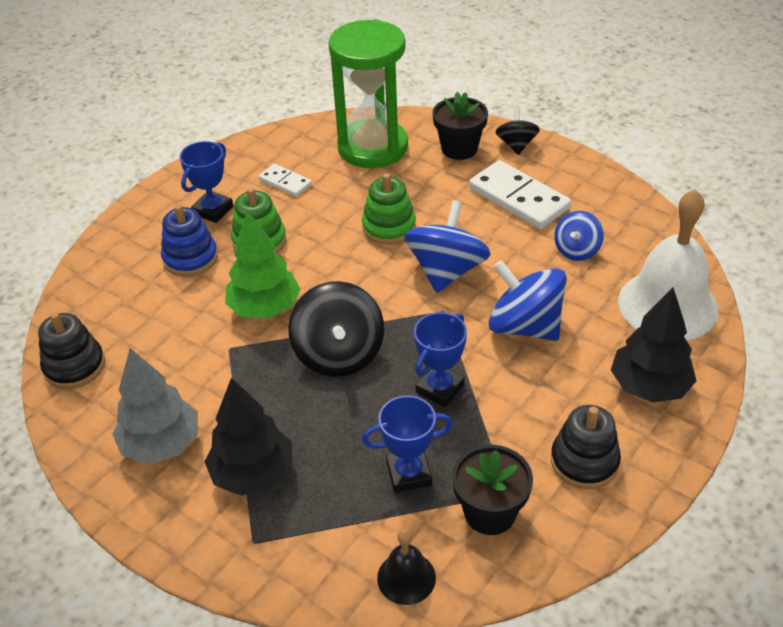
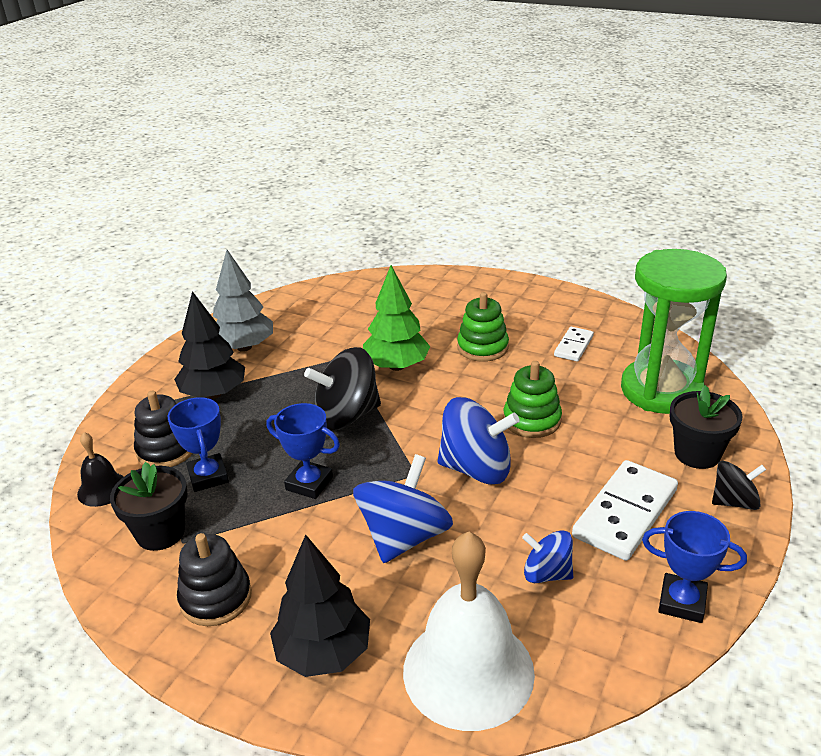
camera: 80 degrees right, 10 degrees down
(74, 366) = (318, 295): black stacking toy -> black stacking toy (166, 450)
(190, 258) = (449, 318): blue stacking toy -> none
(213, 210) = (515, 316): blue trophy -> blue trophy (682, 602)

